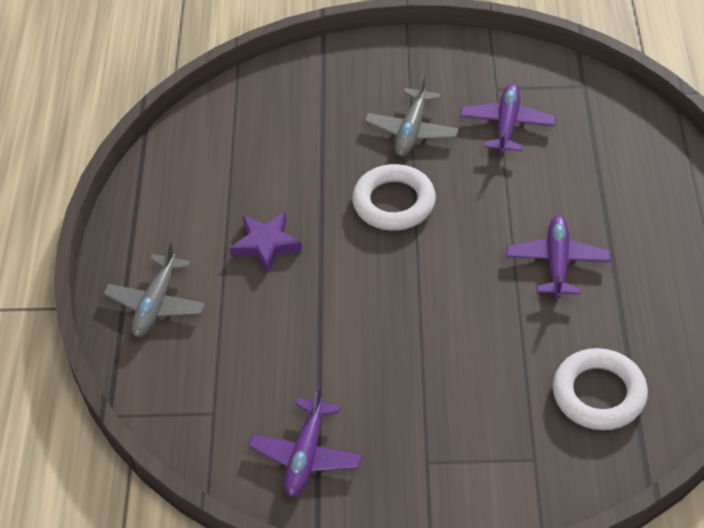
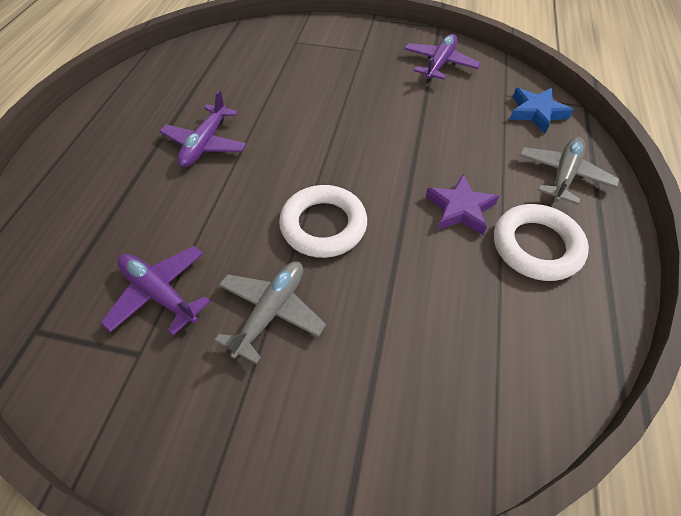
camera: 170 degrees left, 5 degrees up
(174, 389) = (536, 112): none -> blue star
(506, 125) = (160, 294): purple plane -> purple plane turned 105 degrees clockwise
(599, 394) = (234, 63): white ring -> white ring (536, 246)

